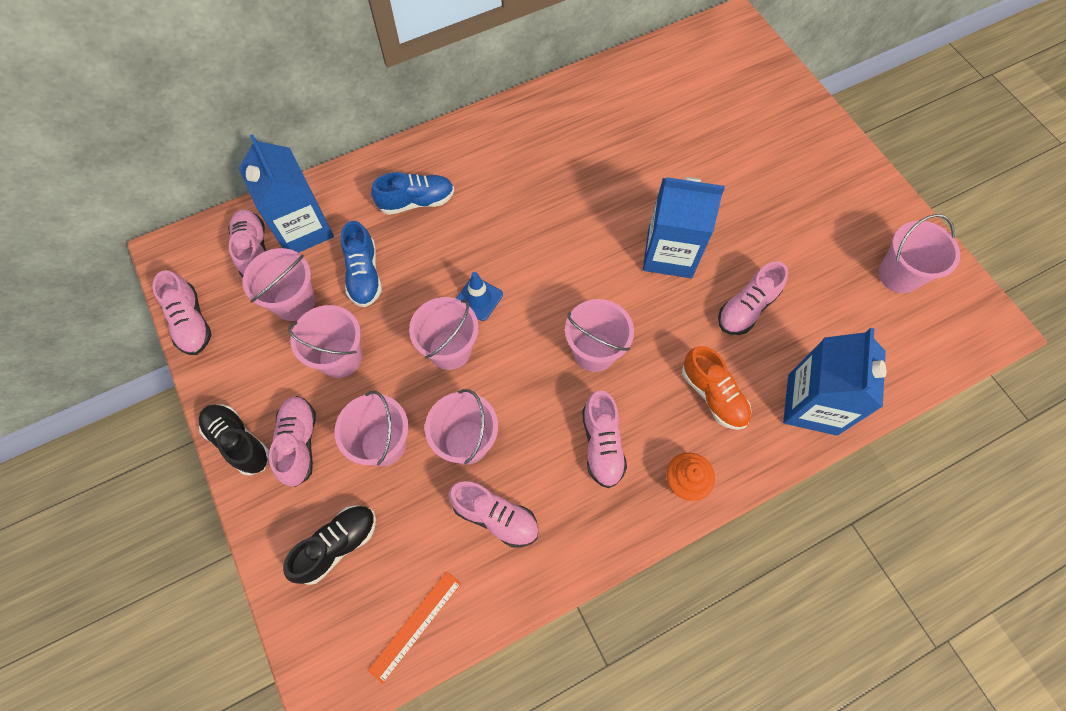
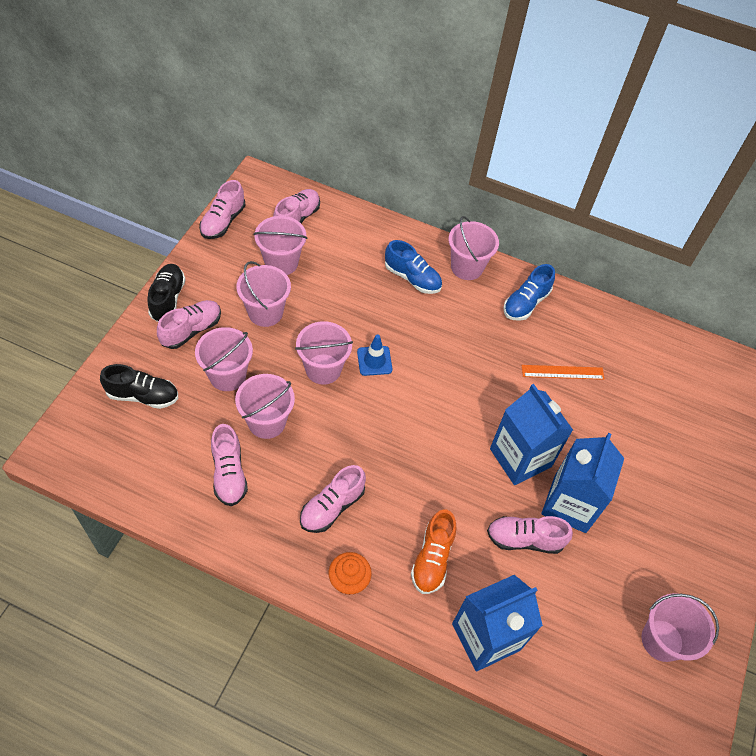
camera: 45 degrees right, 10 degrees down
(302, 229) = (335, 232): blue carton -> blue carton (570, 504)
(364, 274) = (333, 286): blue shoe -> blue shoe (526, 303)
(415, 625) = (123, 474): orange ruler -> orange ruler (562, 372)
(594, 352) = (398, 457): pink bucket -> pink bucket (467, 267)

